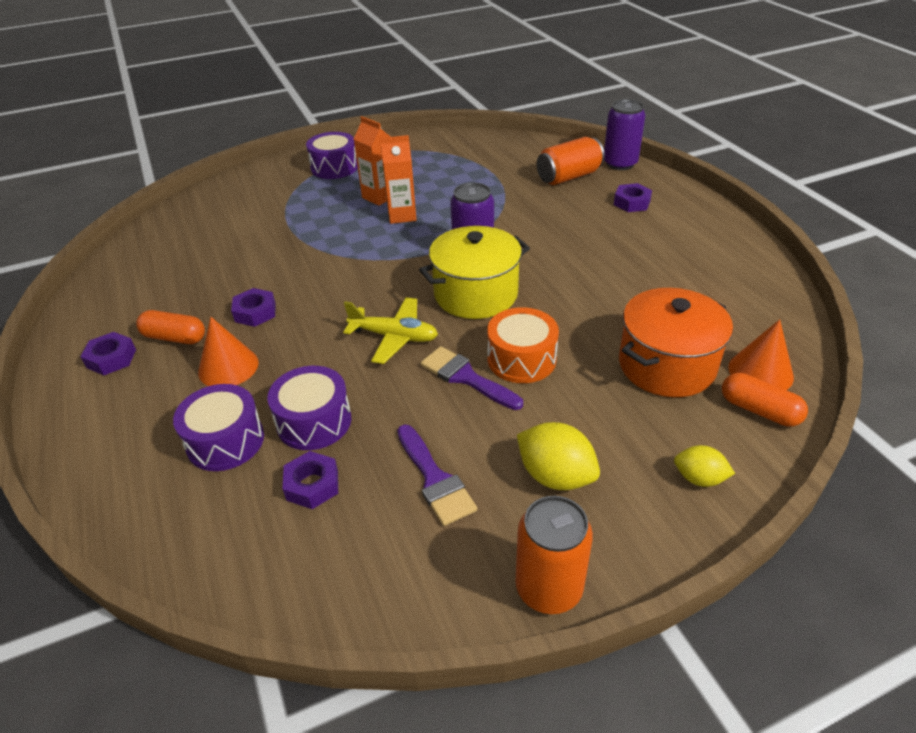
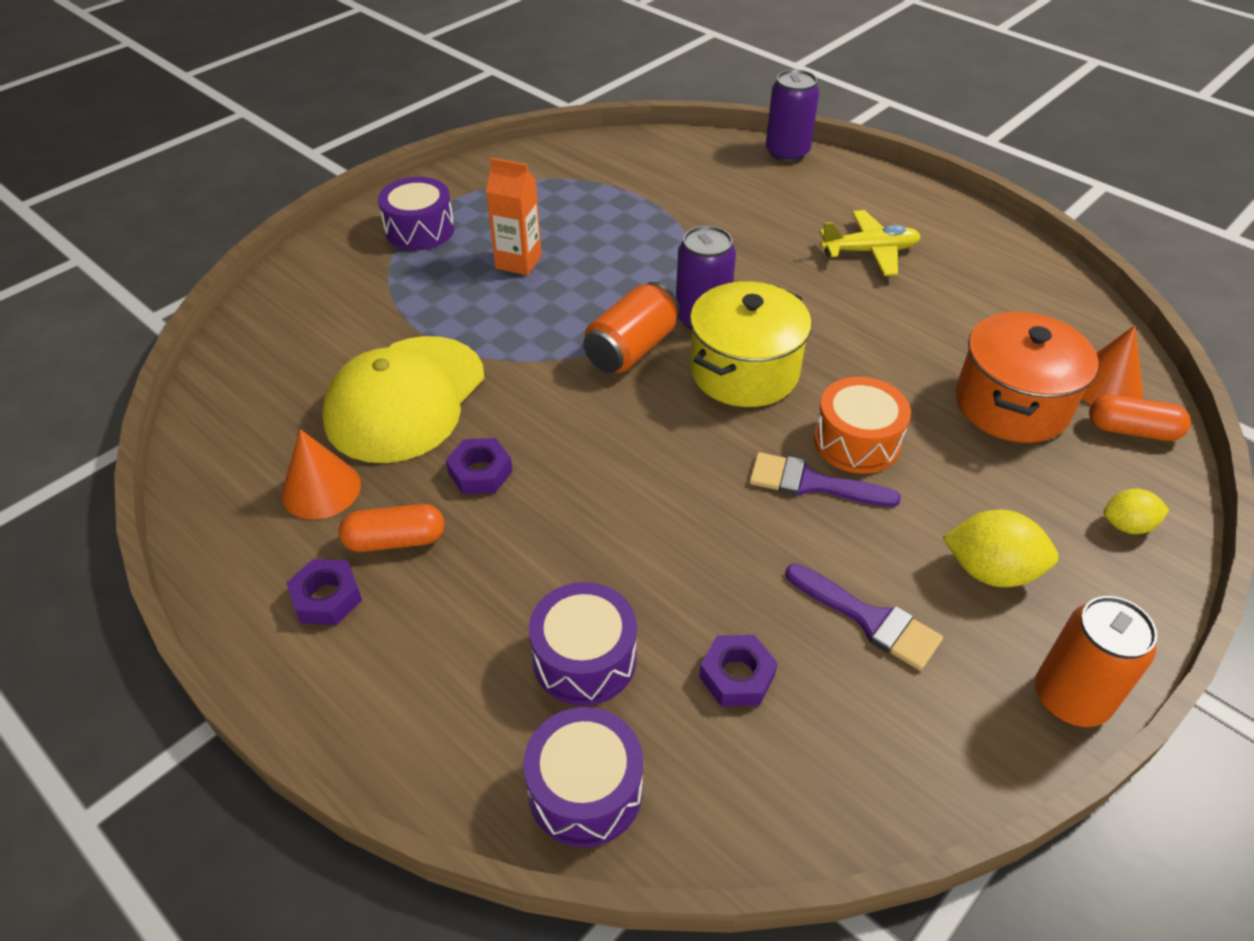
camera: 25 degrees left, 5 degrees up
(228, 367) = (506, 559): orange cone -> orange cone (321, 489)
(247, 260) = (405, 399): none -> yellow cap
(314, 421) = (676, 596): purple drum -> purple drum (585, 790)
(394, 337) = (688, 455): yellow plane -> yellow plane (870, 251)
(402, 215) = (570, 283): orange carton -> none
(569, 177) = (739, 183): orange can -> orange can (631, 349)
(632, 203) = (837, 204): purple nut -> none

